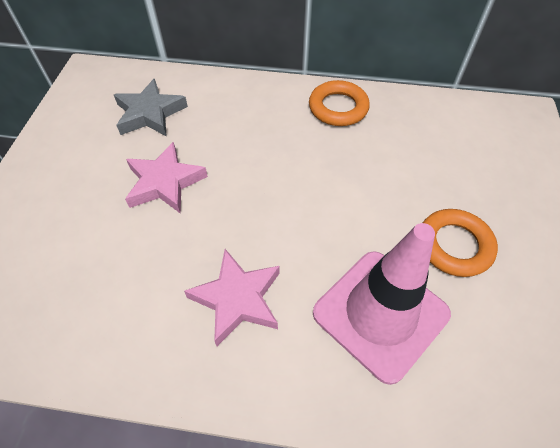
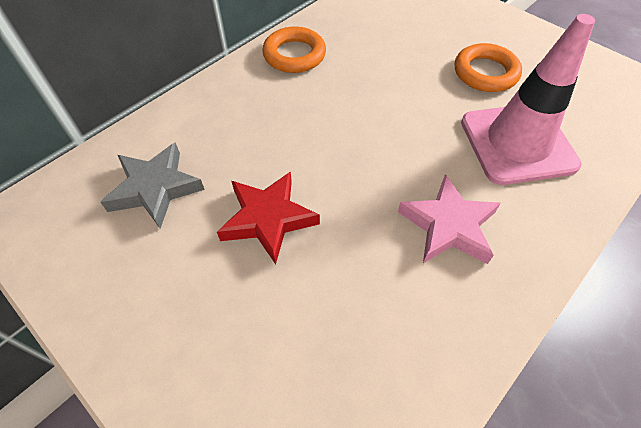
camera: 55 degrees left, 0 degrees up
(164, 182) = (268, 219): pink star -> red star

